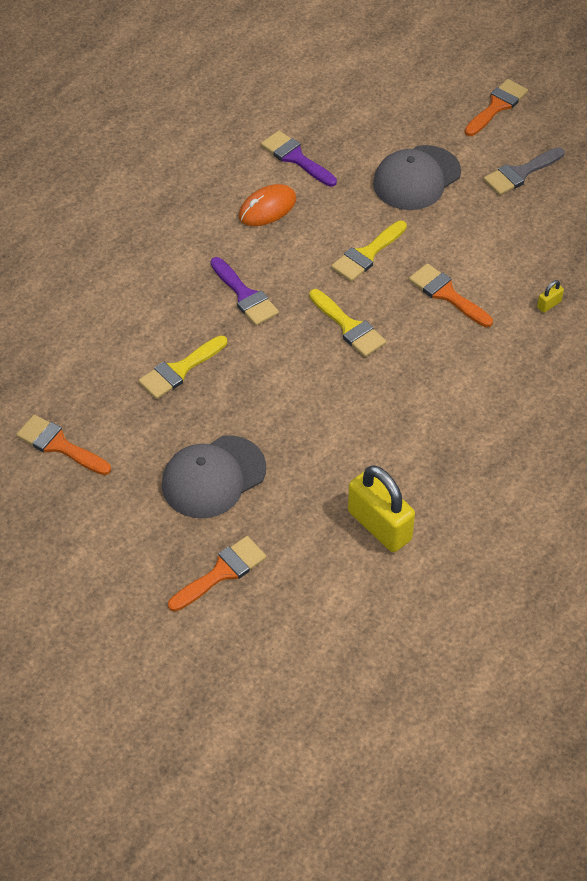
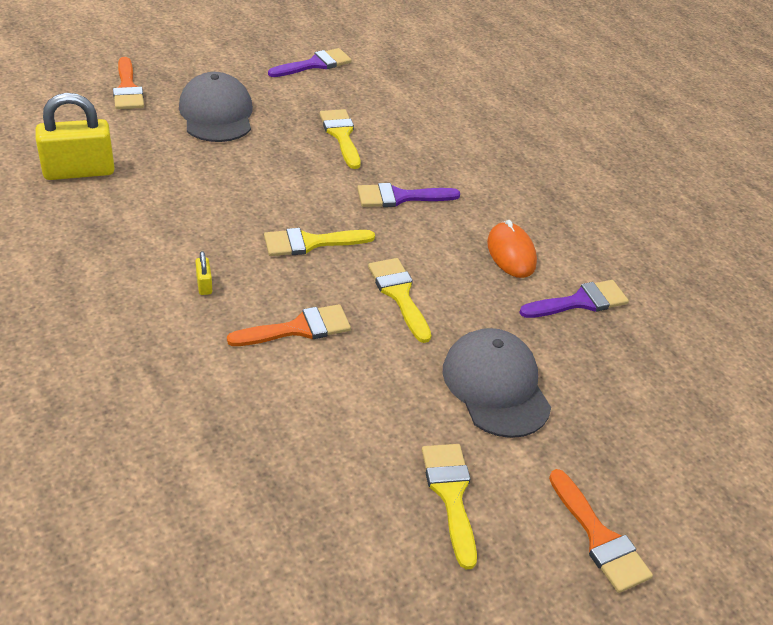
camera: 110 degrees right, 10 degrees down
(59, 445) = (314, 64): orange brush -> purple brush
(520, 173) = (451, 495): grey brush -> yellow brush
(549, 304) = (215, 406): yellow padlock -> yellow padlock (204, 285)

